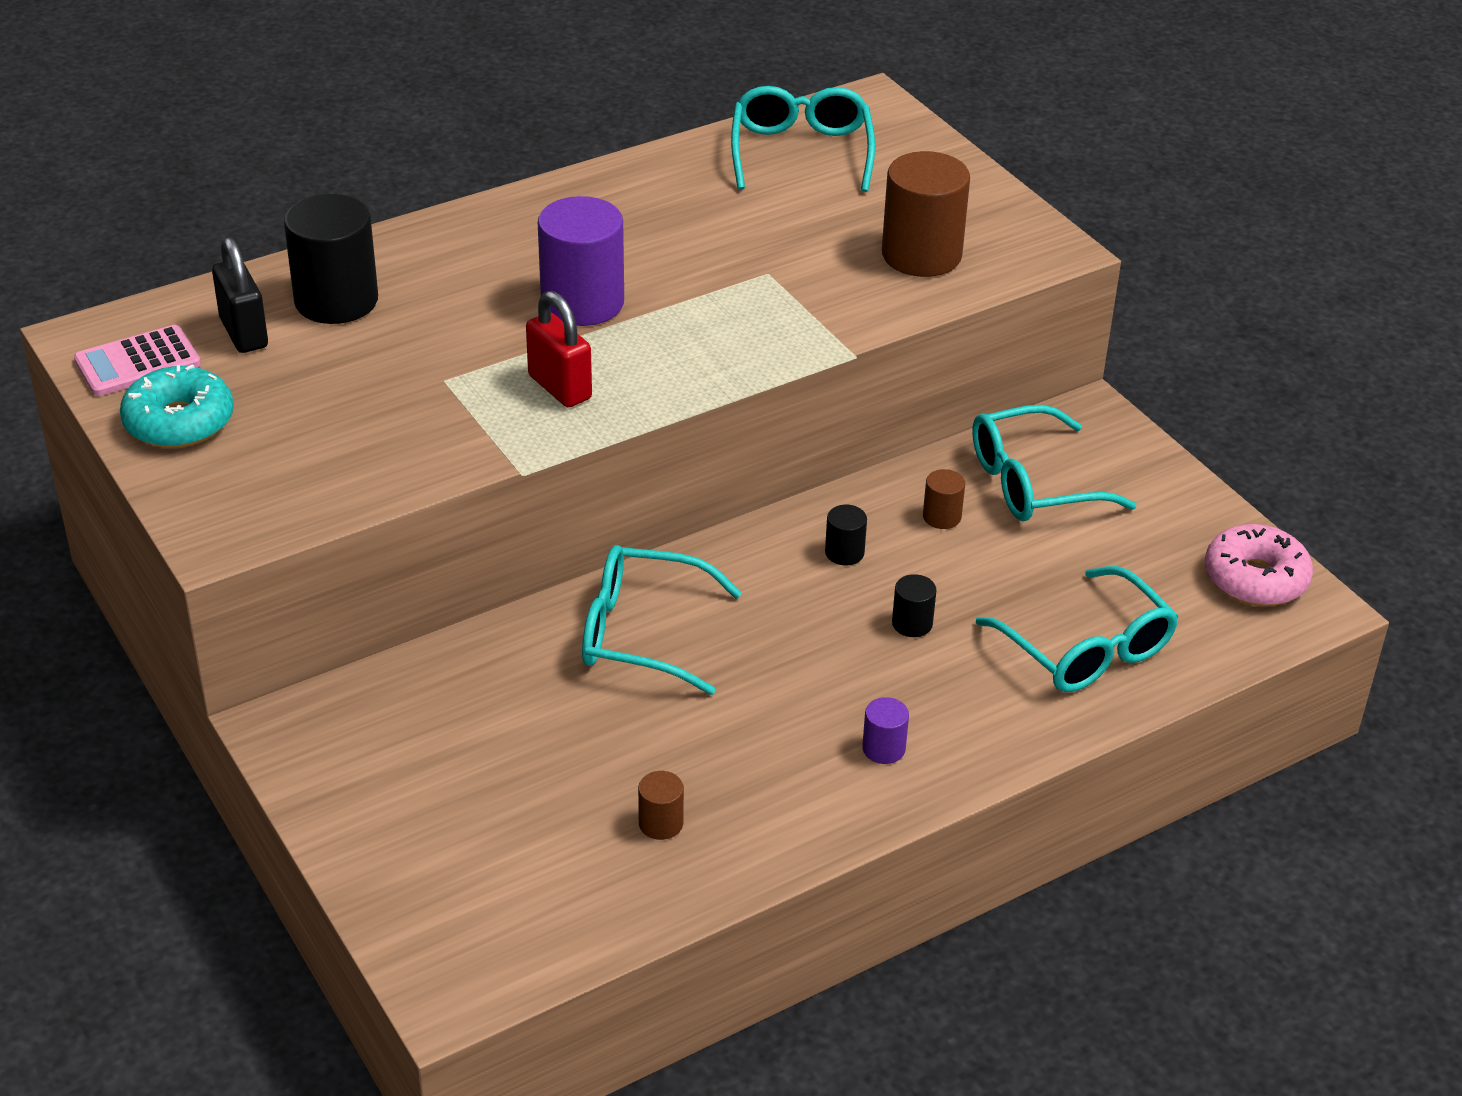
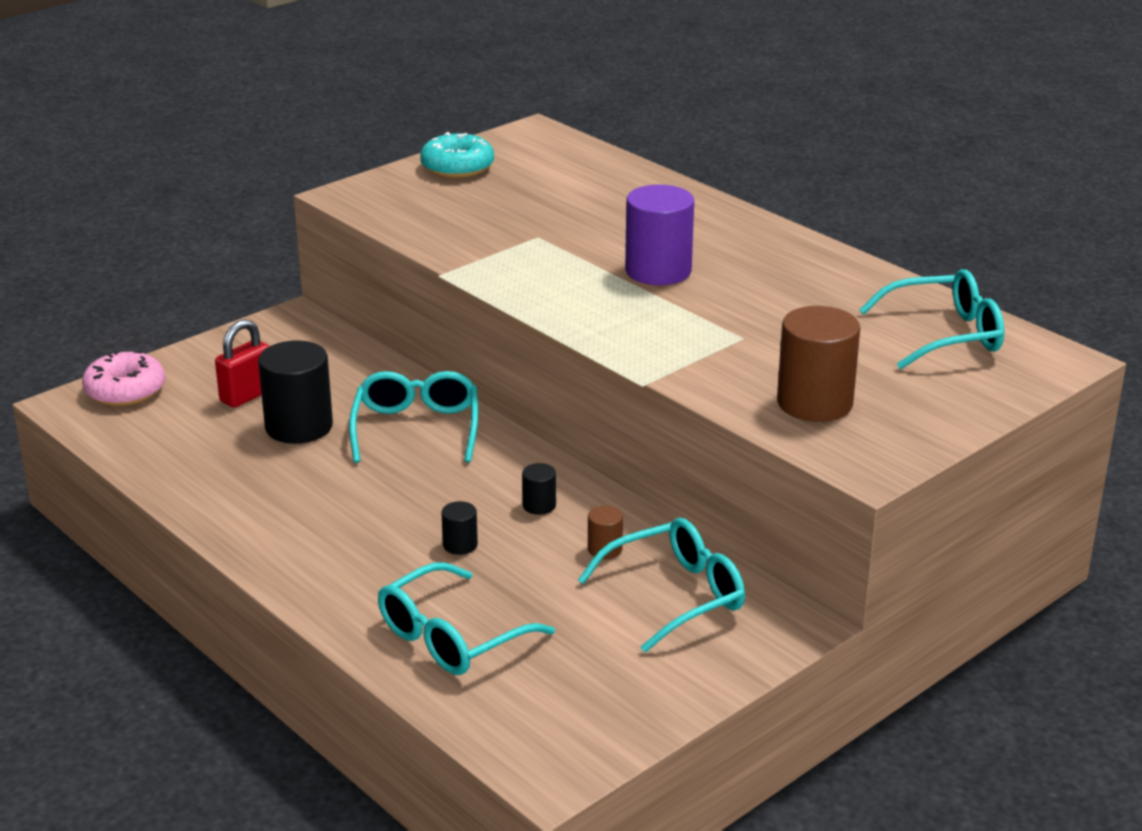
camera: 80 degrees right, 10 degrees down
(137, 362) = (515, 147): pink calculator -> none
(244, 333) = (561, 170): black padlock -> none
(336, 301) = (614, 191): black cylinder -> black cylinder (299, 426)
(560, 387) = (546, 275): red padlock -> red padlock (247, 395)
(661, 823) = (221, 458): brown cylinder -> none
(883, 749) = (310, 543): purple cylinder -> none
(1034, 482) = (674, 596): turquoise glasses -> turquoise glasses turned 90 degrees clockwise
(1255, 578) = (582, 736): pink donut -> pink donut (125, 390)

